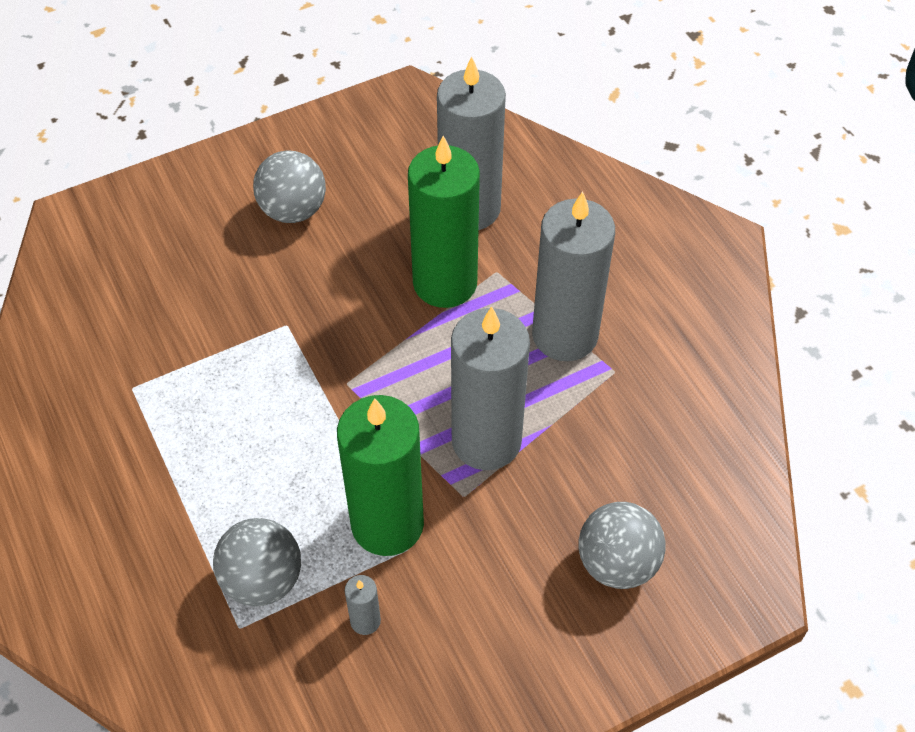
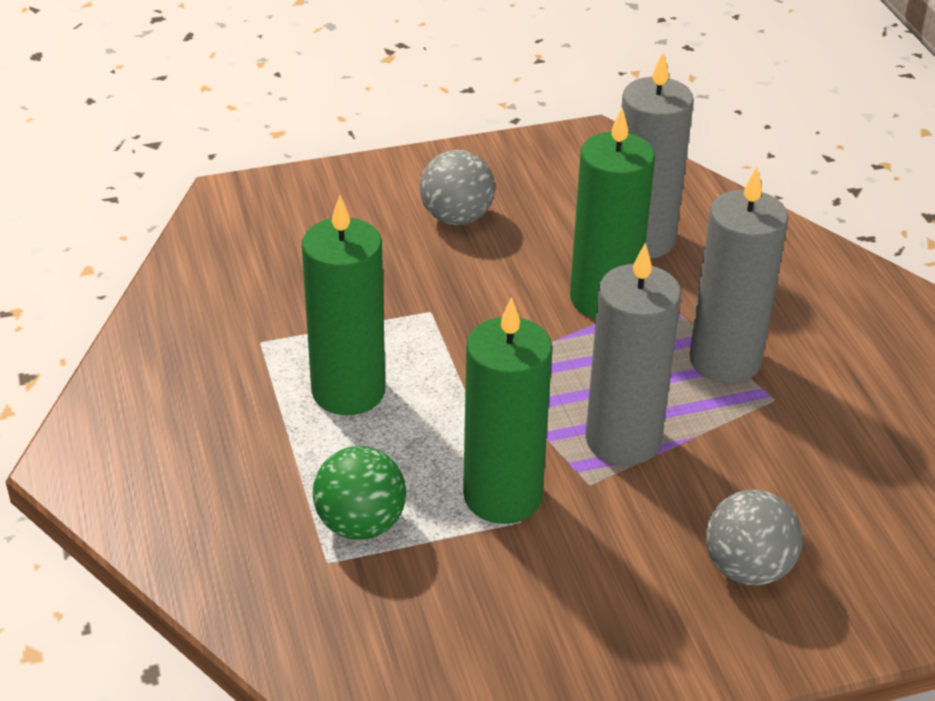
camera: 10 degrees right, 15 degrees down
(225, 430) = (348, 391): none -> green candle
(262, 580) = (360, 524): grey ball -> green ball
(365, 621) = (462, 577): grey candle -> none

